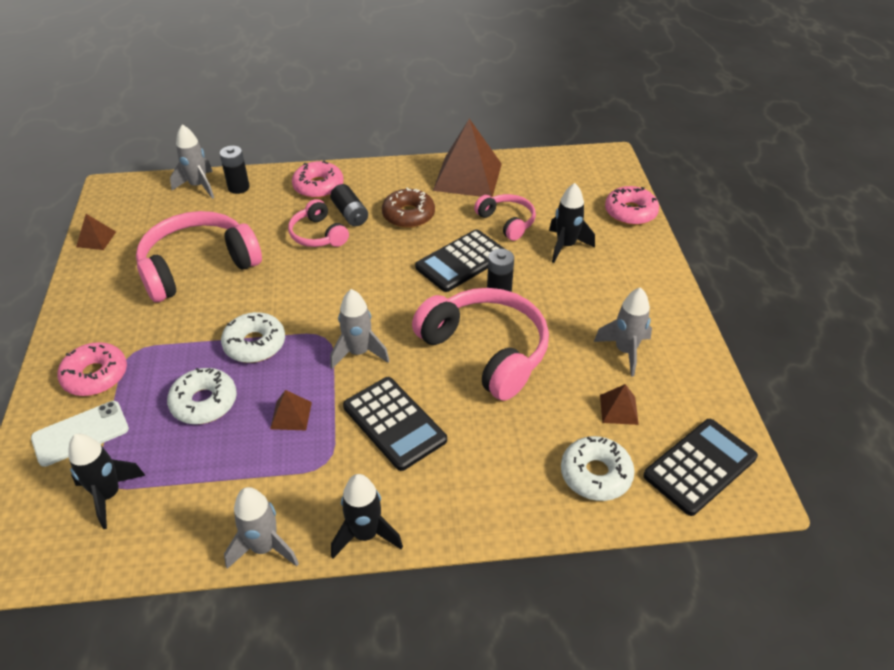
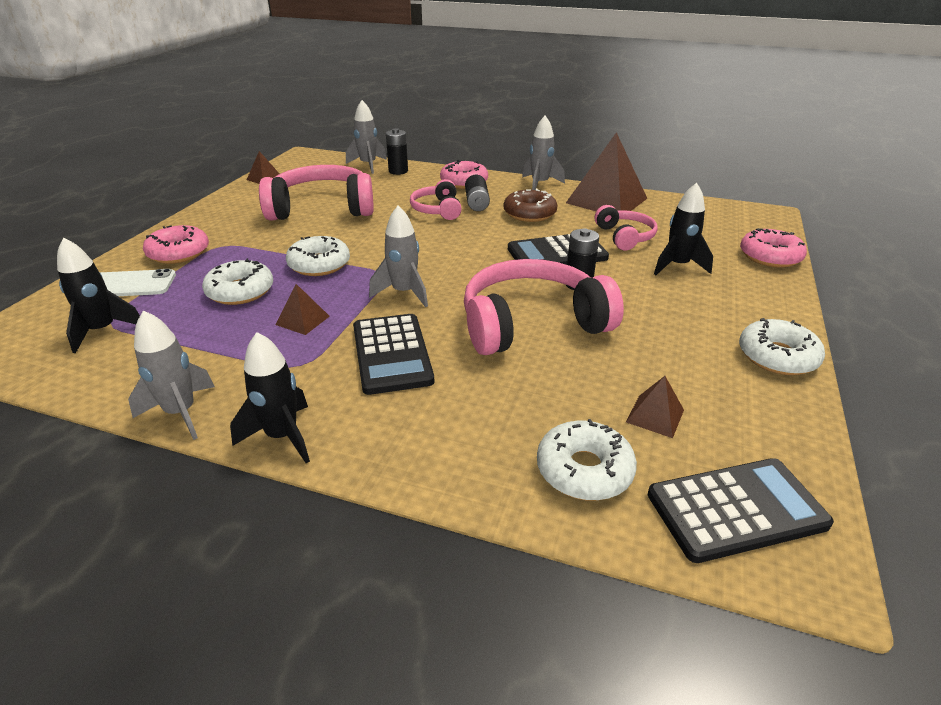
camera: 25 degrees right, 10 degrees down
(486, 351) = (532, 323): pink headphones -> pink headphones turned 90 degrees counterclockwise
(625, 351) = (696, 365): grey rocket -> grey rocket (540, 184)
(675, 322) = (777, 356): none -> white donut

